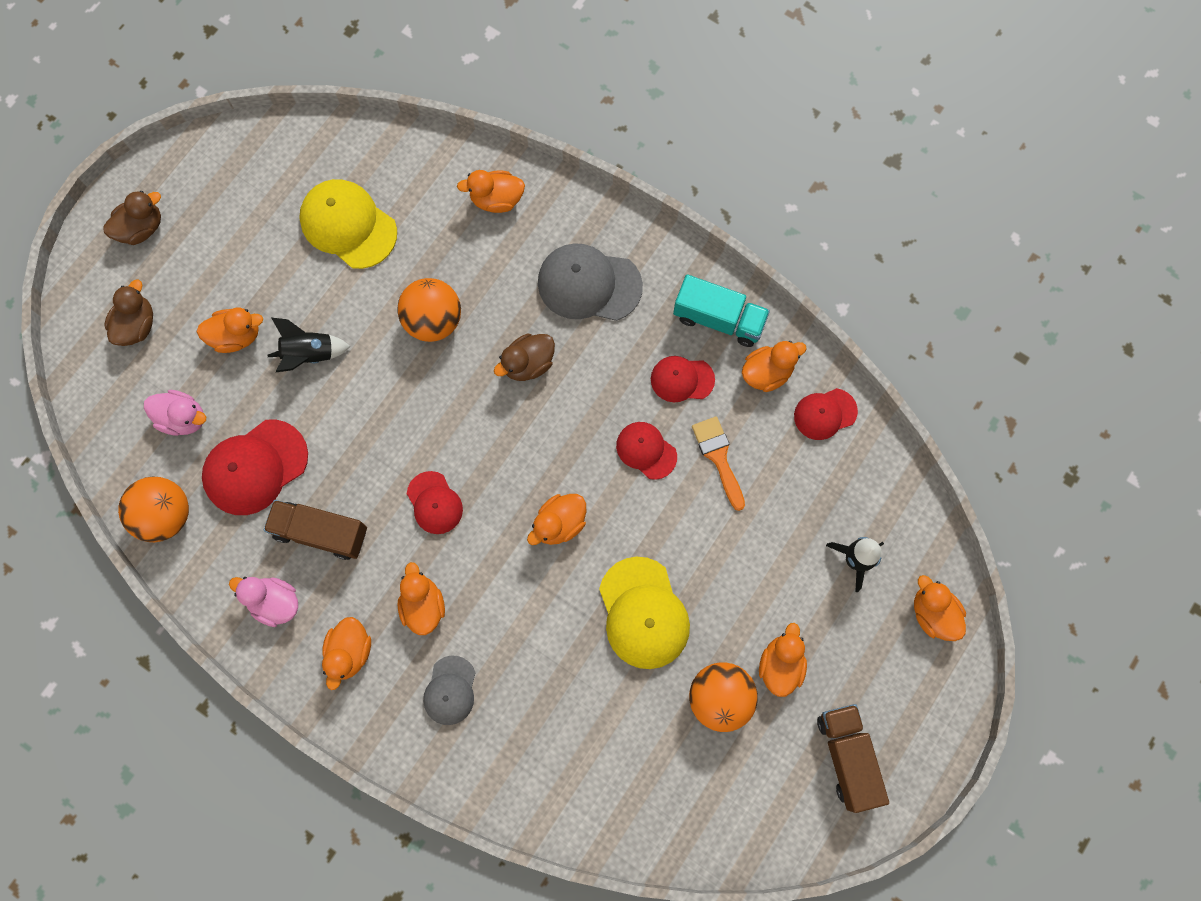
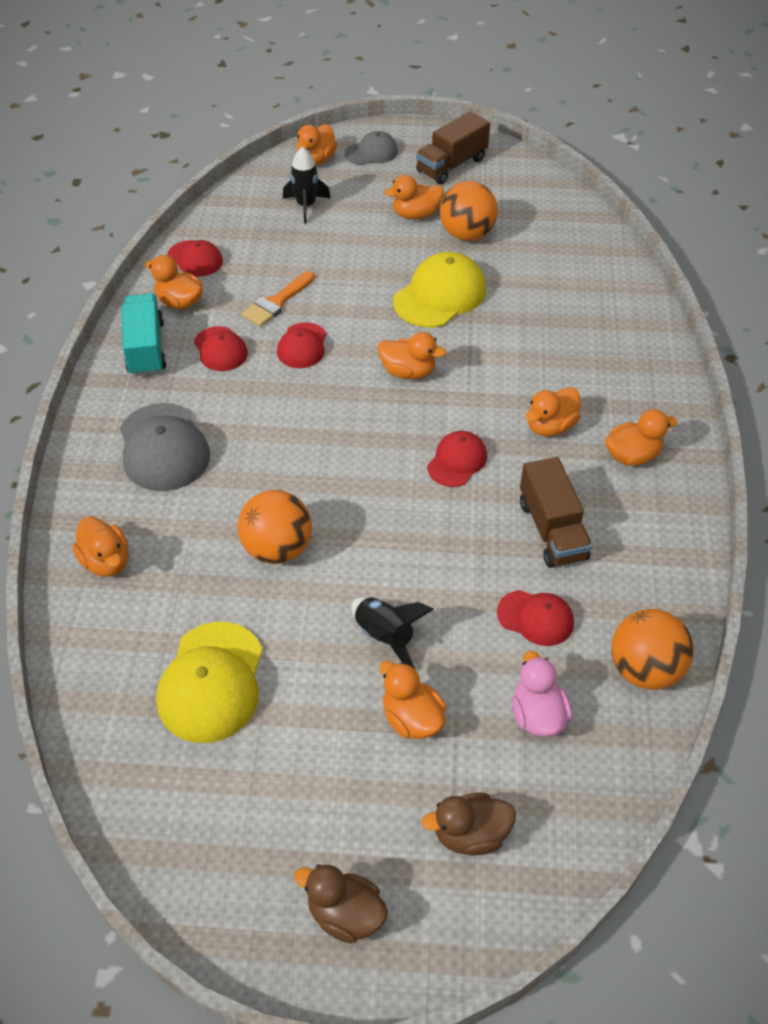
camera: 120 degrees left, 25 degrees down
(255, 467) = (535, 618): red cap -> red cap, size x0.60
(275, 602) = (642, 531): pink duck -> none
(450, 690) = (601, 378): grey cap -> grey cap (371, 152)
(528, 364) = (275, 456): brown duck -> none

